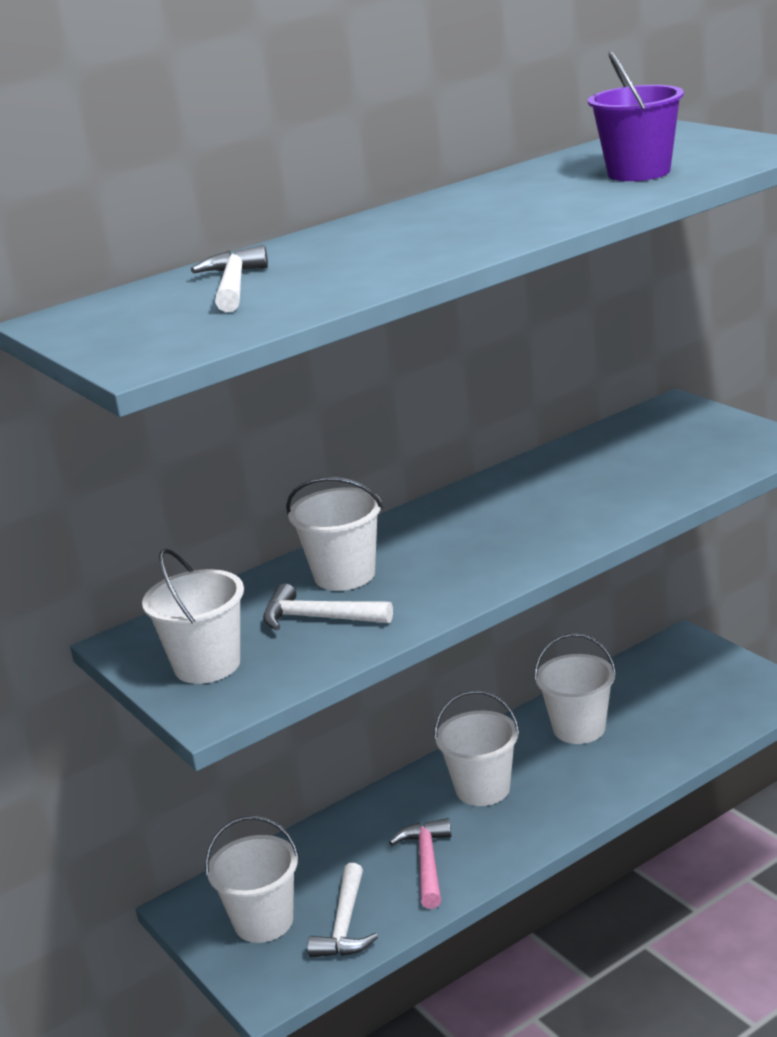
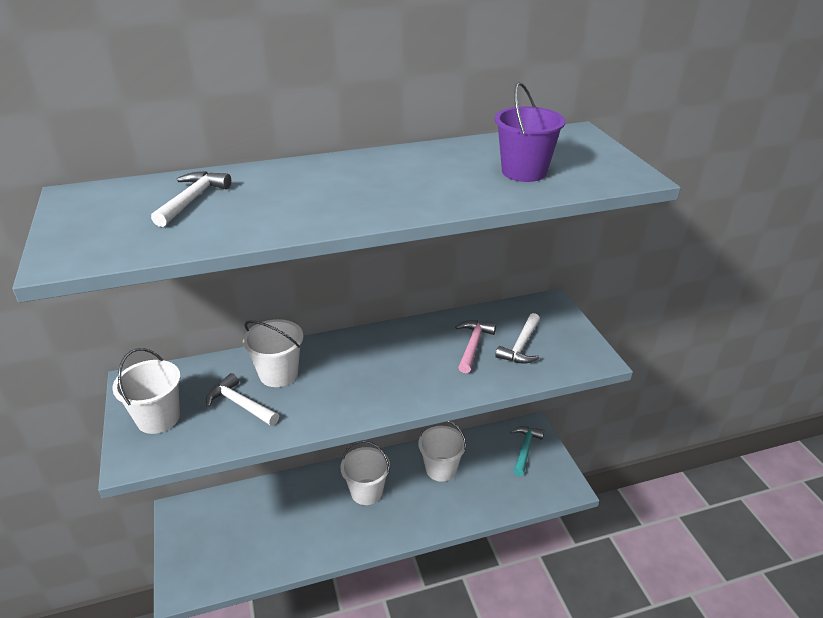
camera: 15 degrees right, 10 degrees up
(263, 921) = (206, 538): white bucket -> none
(345, 925) = (243, 559): white hammer -> white hammer (521, 346)
(427, 863) = (308, 533): pink hammer -> pink hammer (473, 345)
(689, 668) = (525, 449): none -> turquoise hammer

